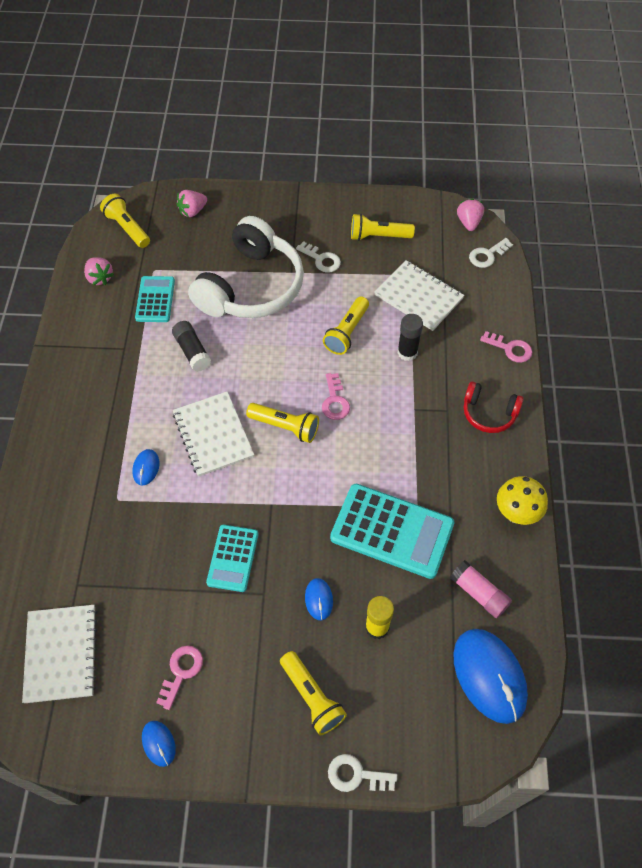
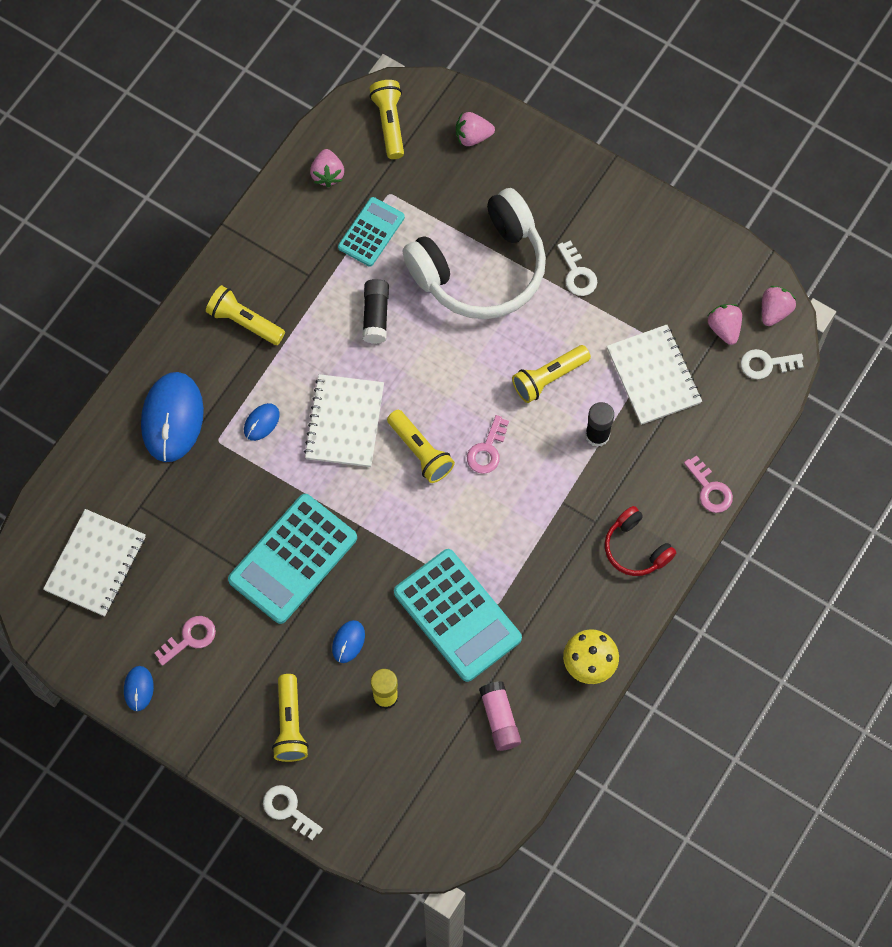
camera: 30 degrees right, 10 degrees up
(233, 558) = (293, 559): turquoise calculator -> turquoise calculator, size x1.71
(378, 236) = (659, 276): yellow flashlight -> yellow flashlight (244, 322)
(444, 247) = (724, 328): none -> pink strawberry
(489, 676) = (458, 796): blue mouse -> blue mouse (172, 418)

